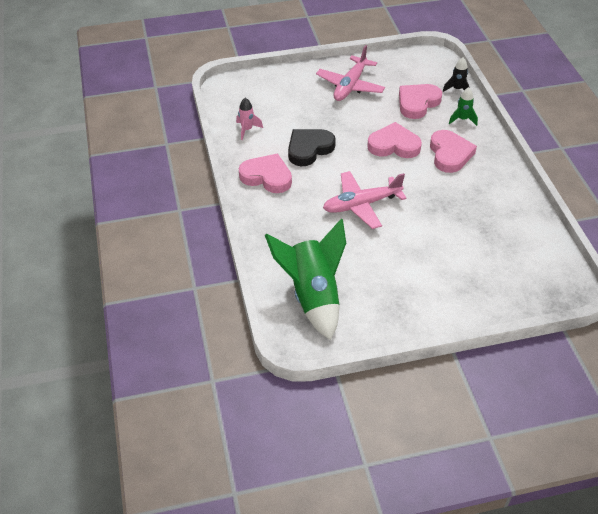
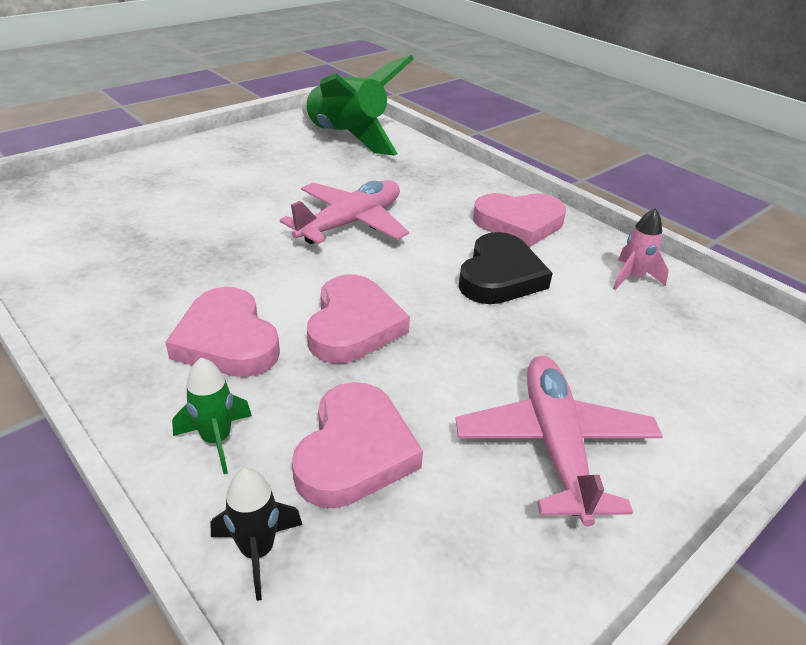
camera: 150 degrees right, 10 degrees down
(394, 145) = (353, 326): pink heart -> pink heart turned 60 degrees counterclockwise

